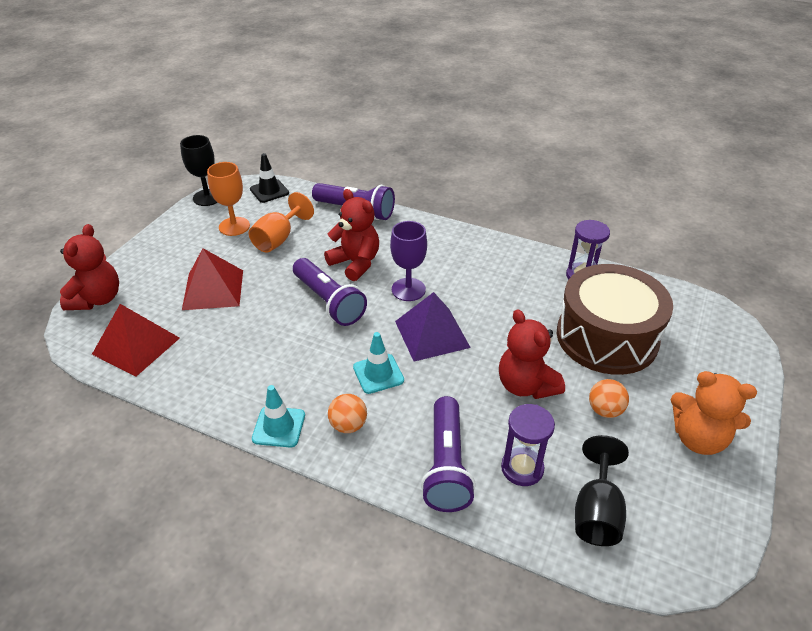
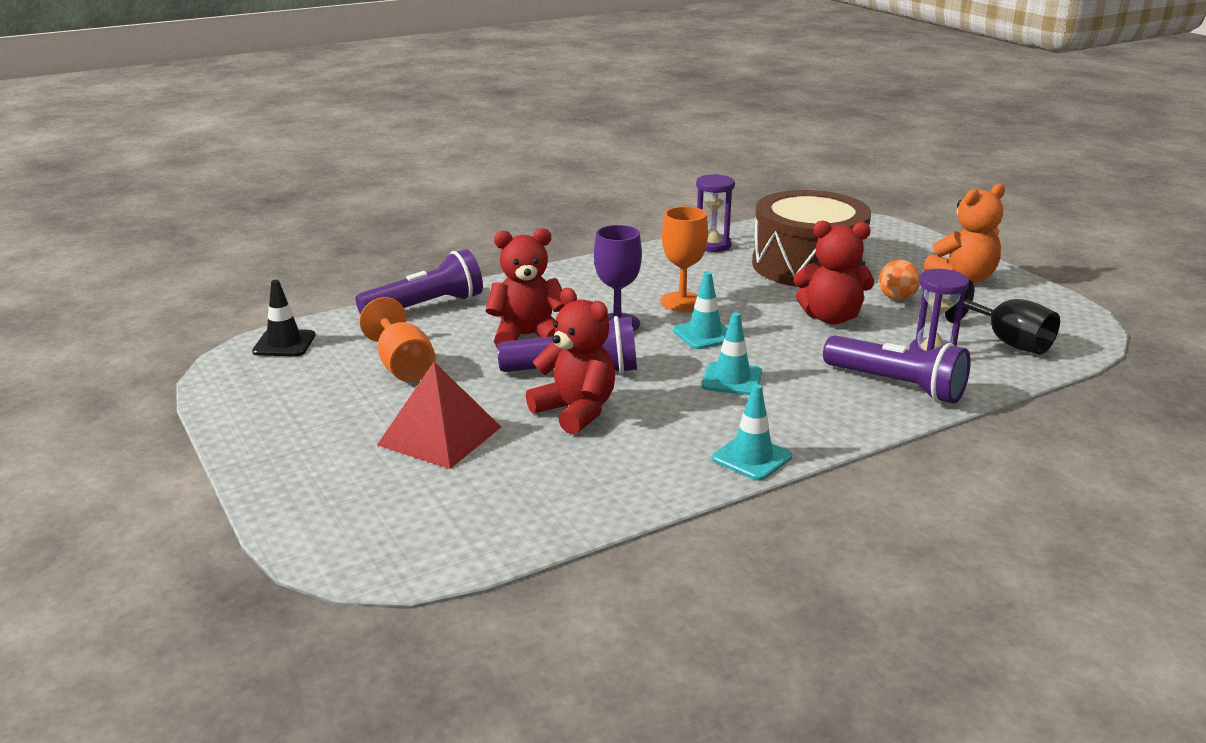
camera: 55 degrees left, 15 degrees down
(97, 299) = (321, 531): red teddy bear -> red teddy bear (575, 411)
(136, 345) = (479, 520): red pyramid -> none
(207, 197) = (216, 388): black goblet -> none
(234, 226) = (322, 387): orange goblet -> orange goblet (682, 302)
(348, 425) = (792, 417): orange ball -> none
(432, 334) = (704, 334): purple pyramid -> turquoise traffic cone

